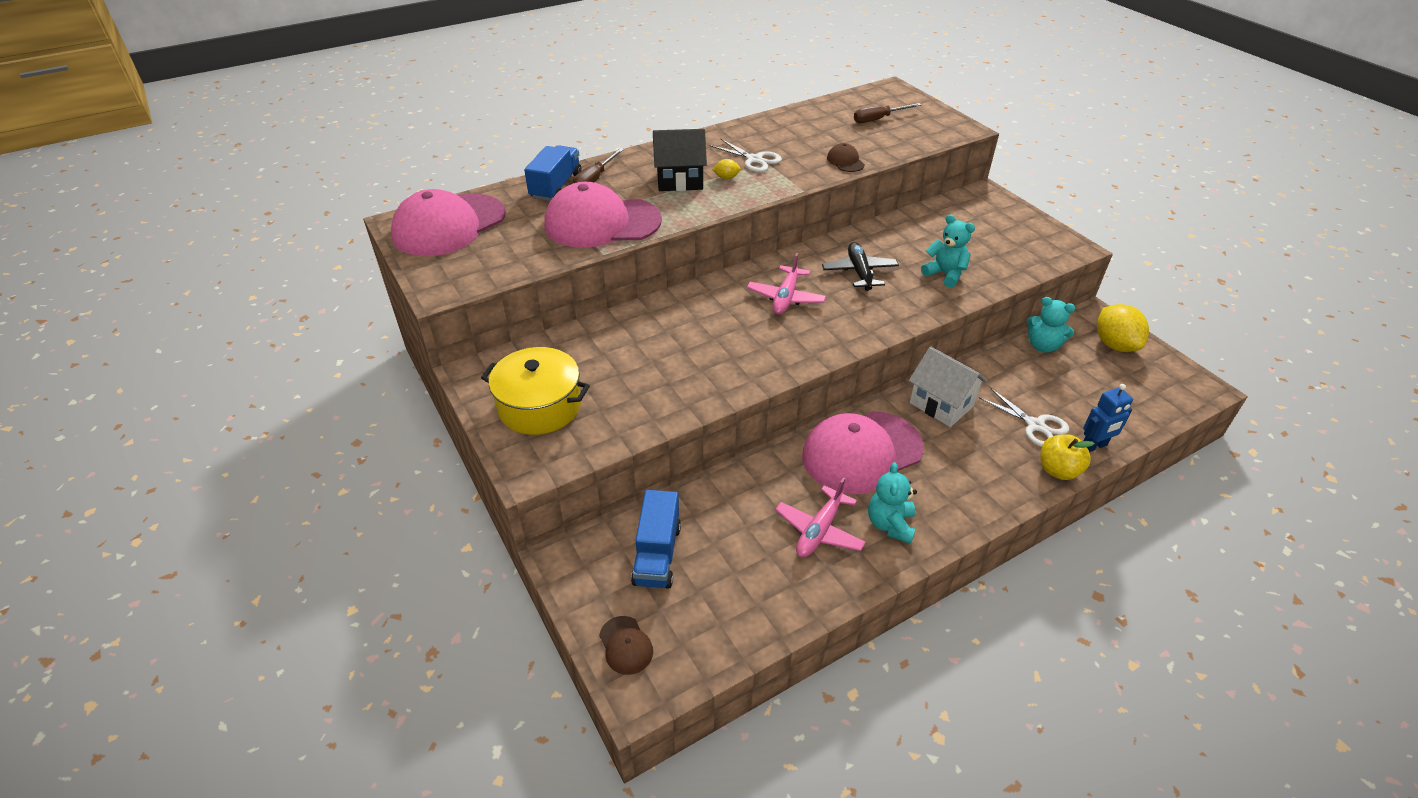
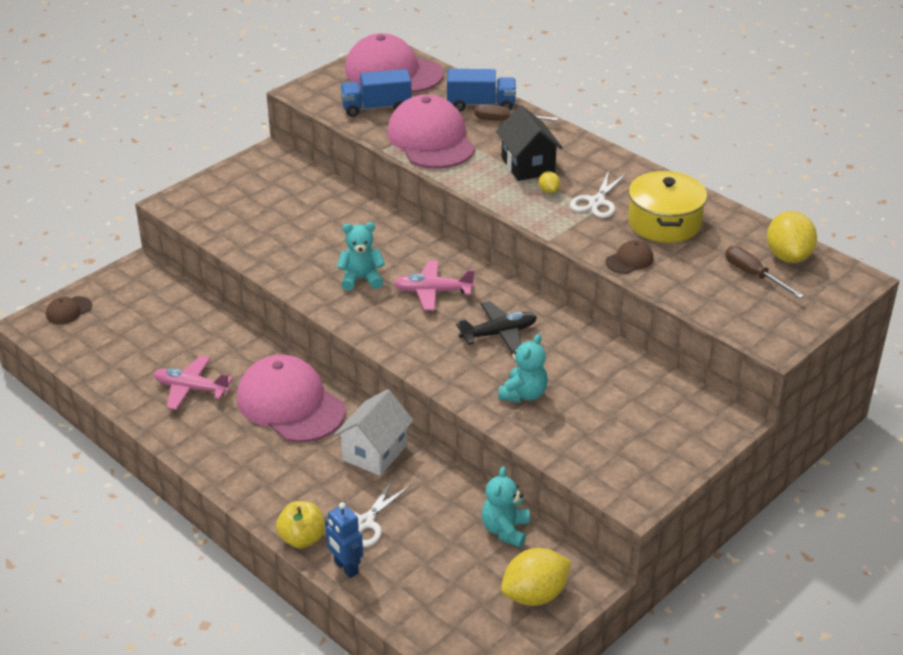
camera: 75 degrees right, 5 degrees down
(540, 406) = (240, 192): yellow pot -> yellow pot (664, 222)
(657, 554) = (150, 309): blue truck -> blue truck (376, 108)
(858, 103) = (788, 256): none -> yellow lemon
(890, 524) = (206, 429): turquoise teddy bear -> turquoise teddy bear (361, 279)

